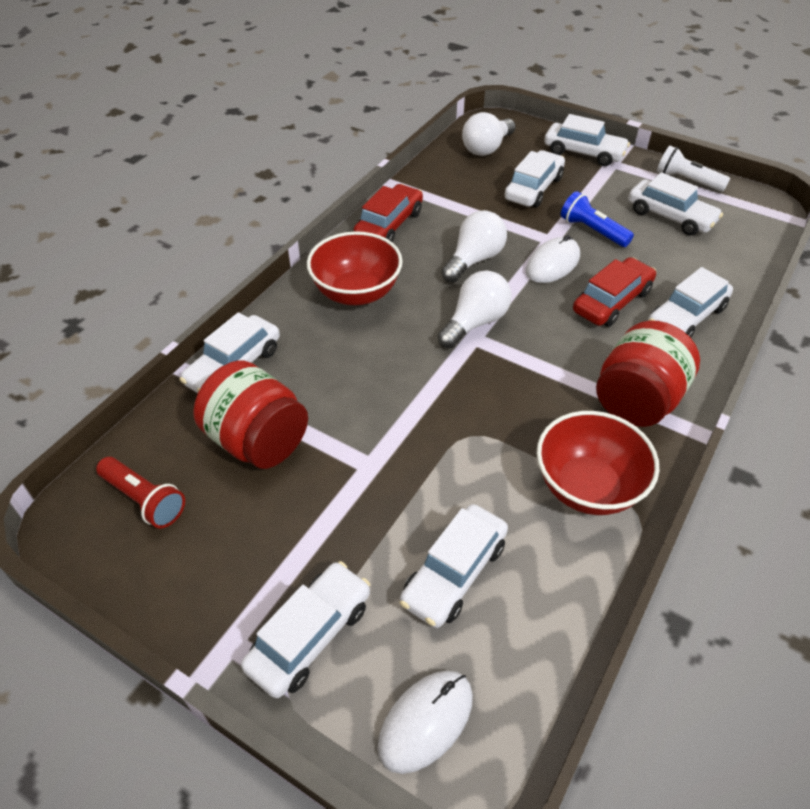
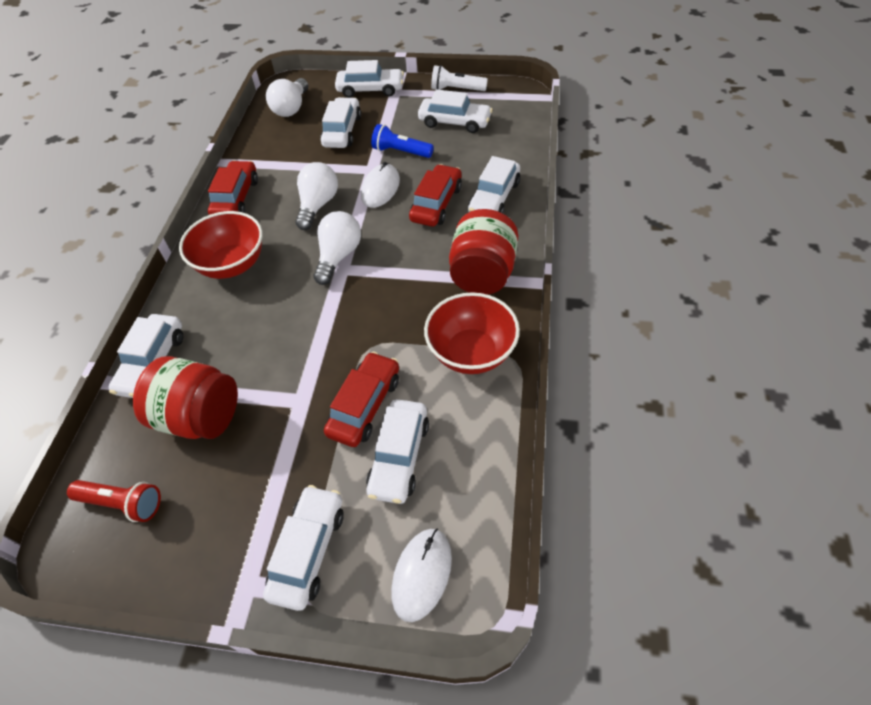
camera: 20 degrees left, 5 degrees up
(438, 499) = (365, 405): none -> red car

